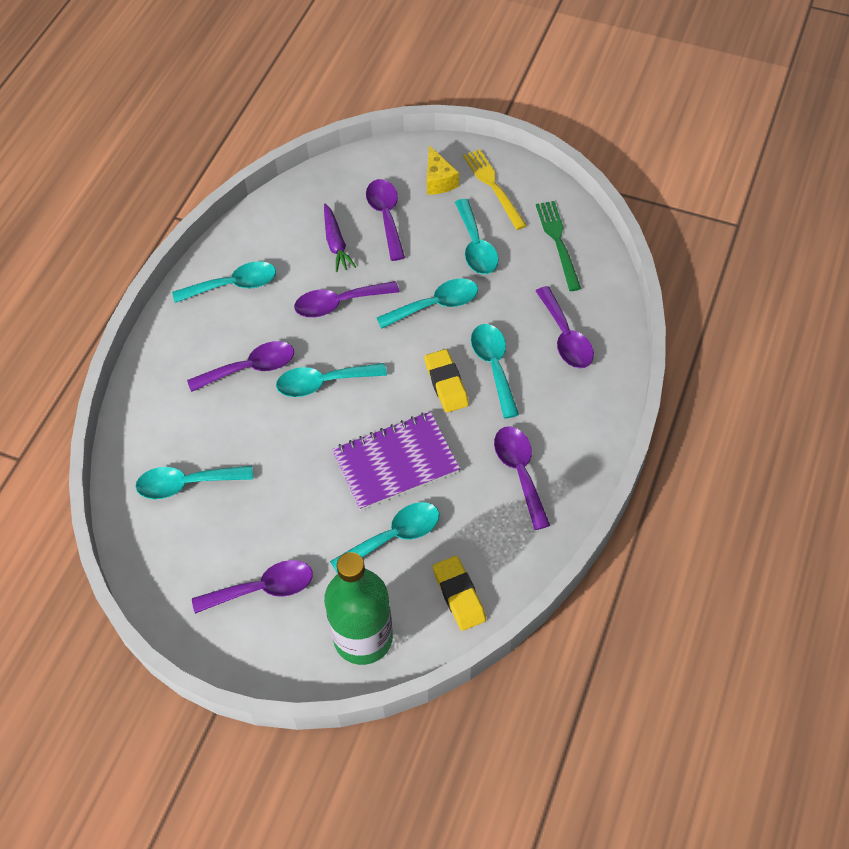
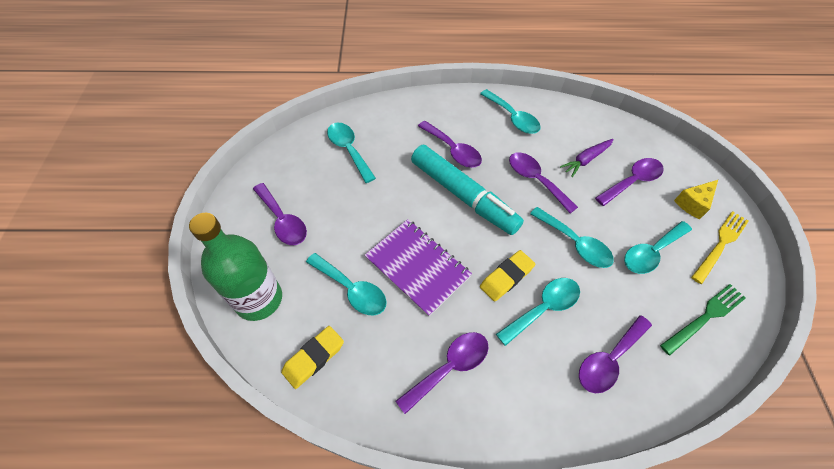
camera: 65 degrees right, 0 degrees up
(323, 383) = (463, 195): turquoise spoon -> turquoise marker

